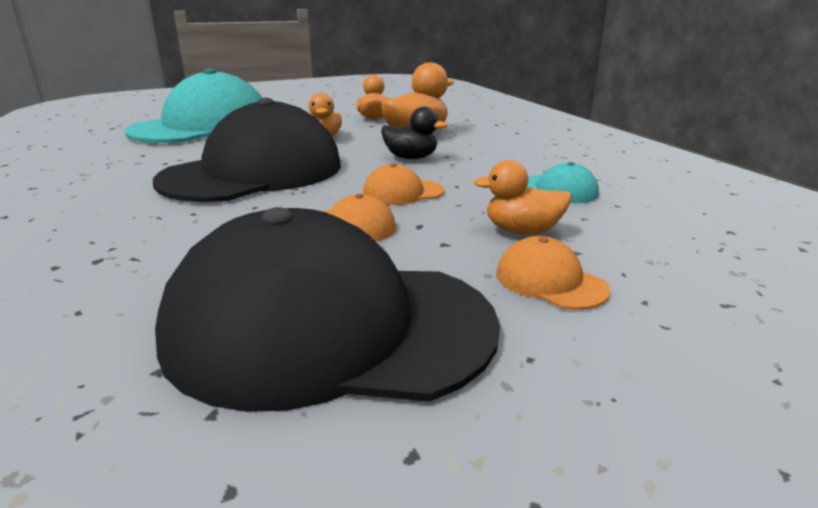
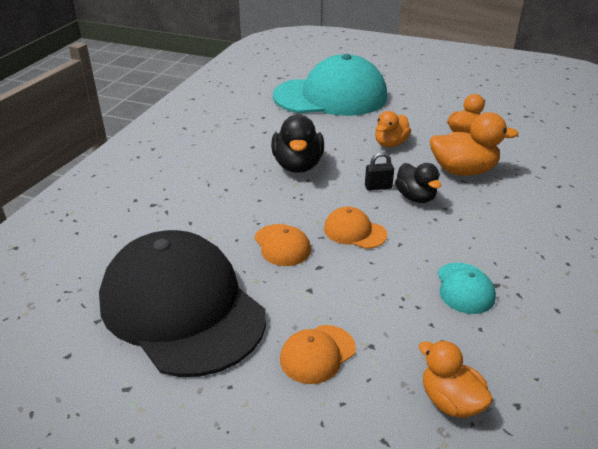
camera: 45 degrees right, 10 degrees up
(253, 172) = (298, 165): black cap -> black duck
(366, 162) = (378, 187): none -> black padlock
(522, 231) = (369, 309): orange duck -> orange duck (450, 401)
(550, 281) = (317, 354): orange cap -> orange cap turned 135 degrees counterclockwise

